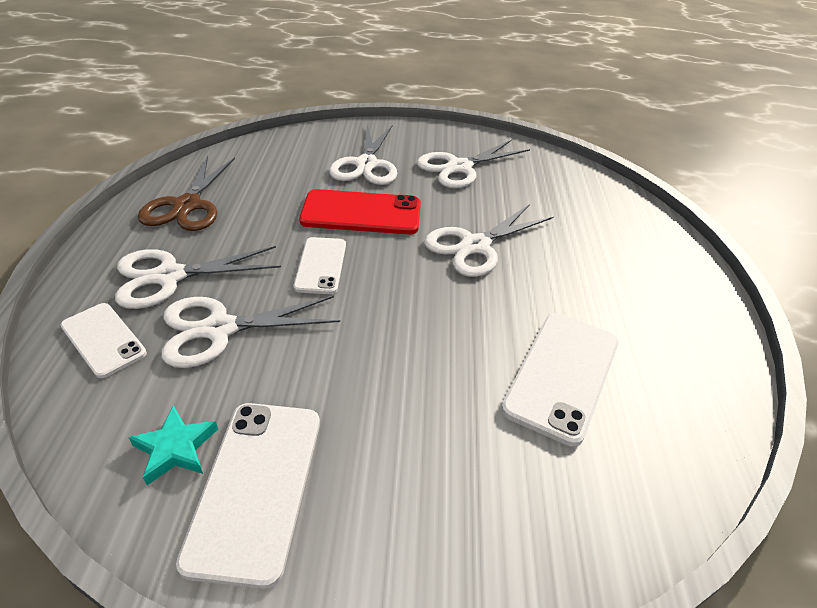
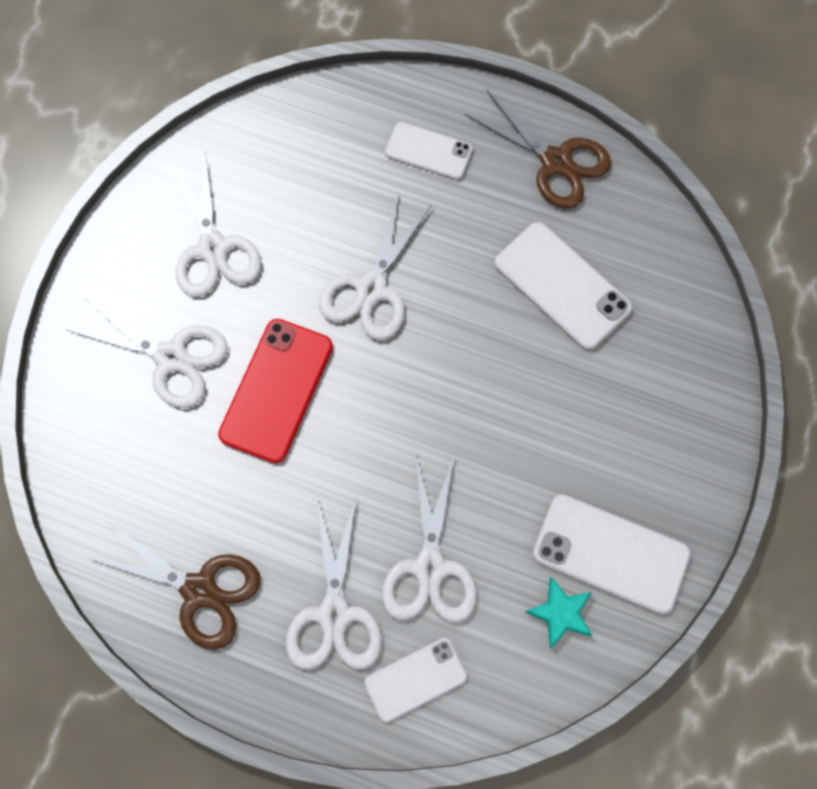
camera: 70 degrees left, 30 degrees up
(321, 265) = (360, 454): white phone -> white phone (428, 151)
(475, 246) = (372, 289): white scissors -> white scissors turned 45 degrees clockwise
(694, 343) = (555, 162): none -> brown scissors

